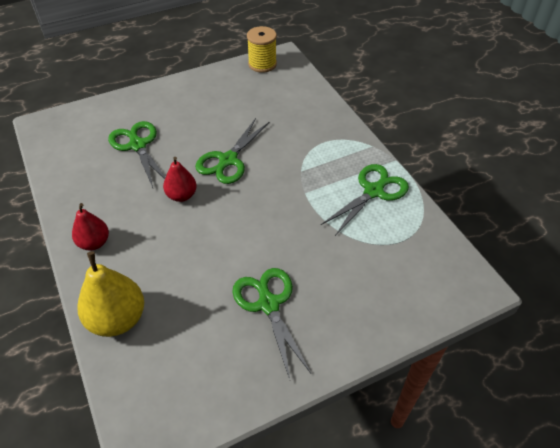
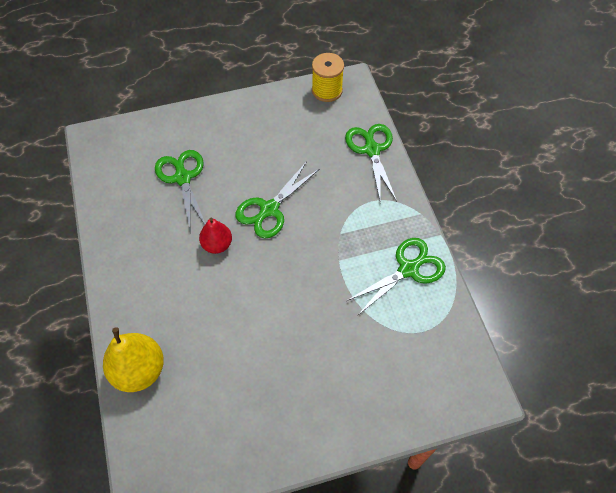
camera: 10 degrees right, 10 degrees up
(94, 243) = (127, 285): red pear -> none
(268, 304) = (279, 378): green scissors -> green scissors (371, 149)

